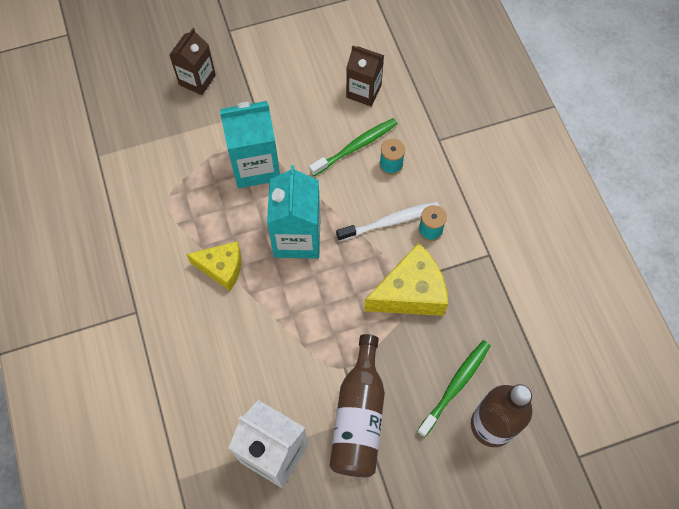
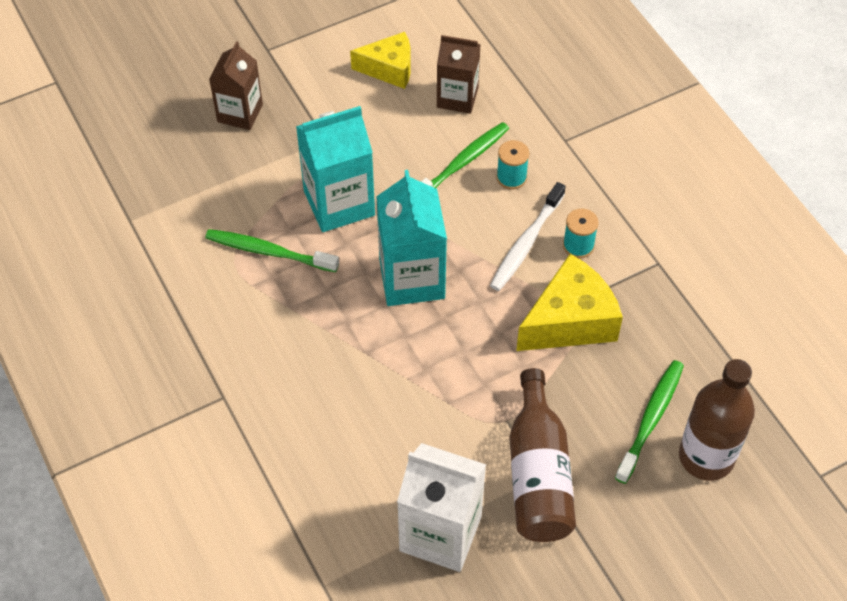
camera: 10 degrees left, 10 degrees down
(194, 198) = (269, 252): none -> green toothbrush
(222, 268) = (323, 329): yellow cheese -> yellow cheese (389, 69)
(390, 222) = (526, 243): white toothbrush -> white toothbrush turned 150 degrees clockwise

